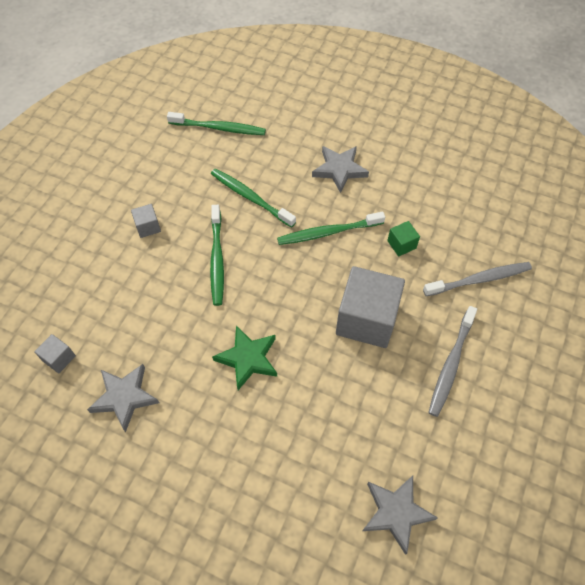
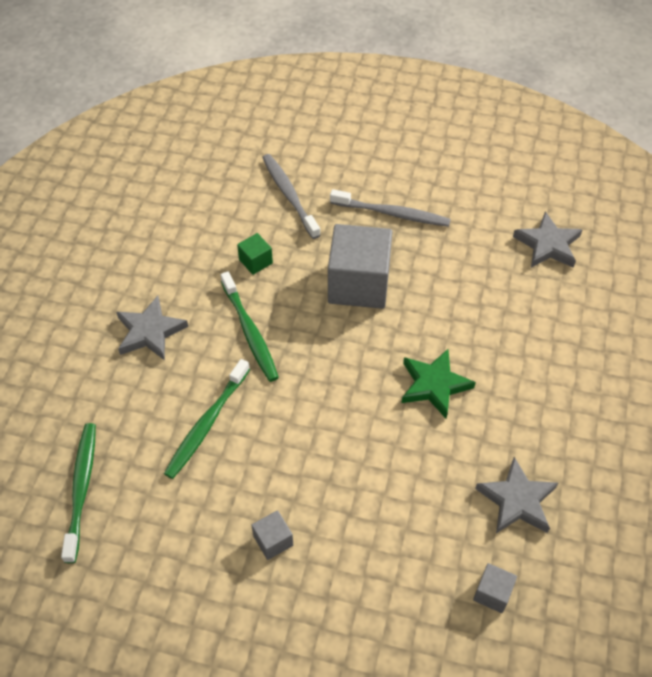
camera: 100 degrees left, 5 degrees down
(217, 259) = (310, 443): green toothbrush -> none

